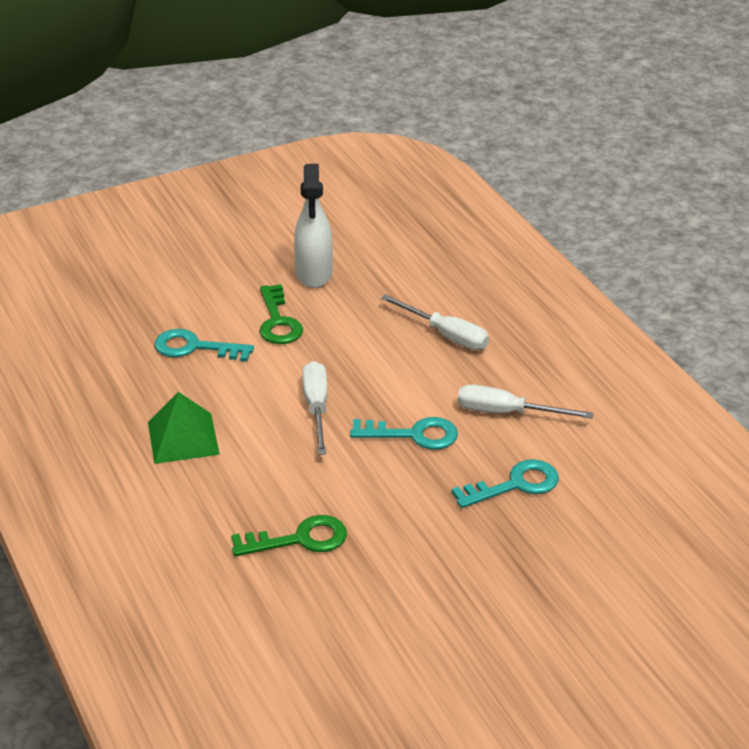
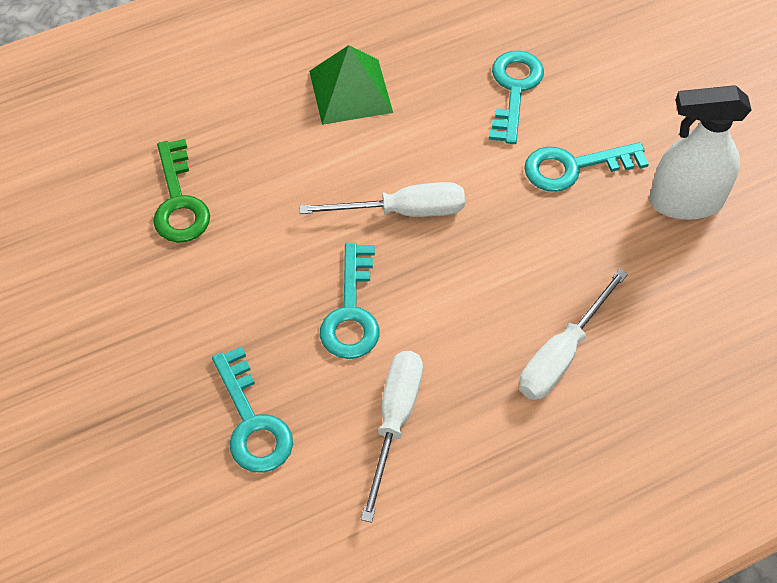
camera: 90 degrees right, 20 degrees up
(278, 322) = (573, 167): green key -> turquoise key

